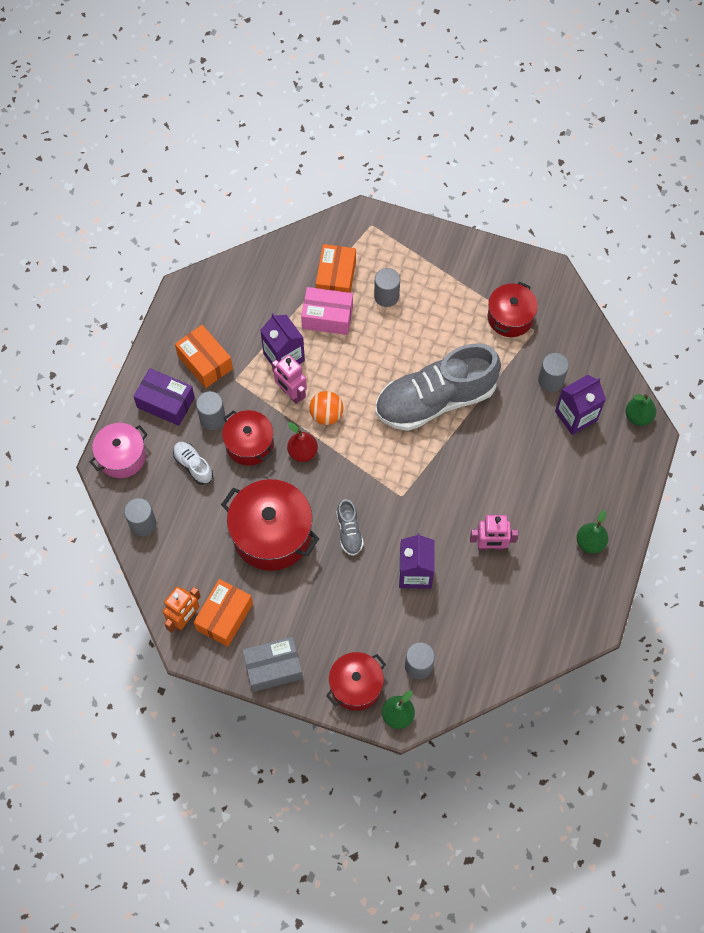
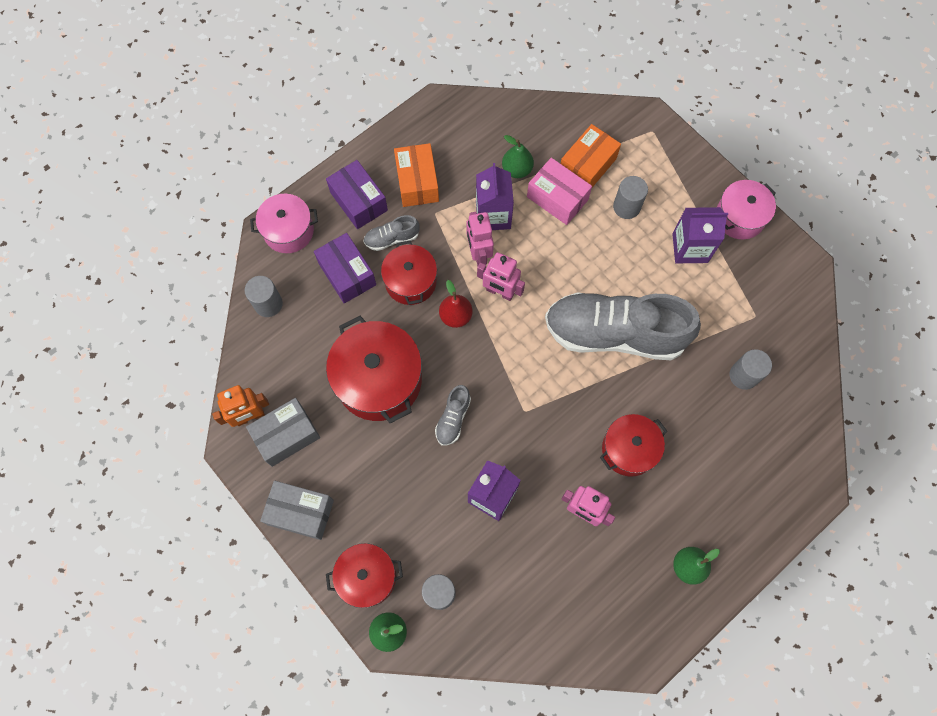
camera: 30 degrees right, 5 degrees up
(193, 465) = (347, 274): white shoe -> purple box
(212, 418) = (392, 238): grey cylinder -> grey shoe
(224, 617) = (286, 435): orange box -> grey box
(326, 415) = (500, 292): orange ball -> pink robot
(478, 260) = (739, 217): none -> pink pot
(510, 317) = (738, 290): red pot -> red pot (629, 449)
(576, 416) = (749, 426): purple carton -> purple carton (690, 248)
(638, 416) = (815, 462): green pear -> green pear (517, 170)

